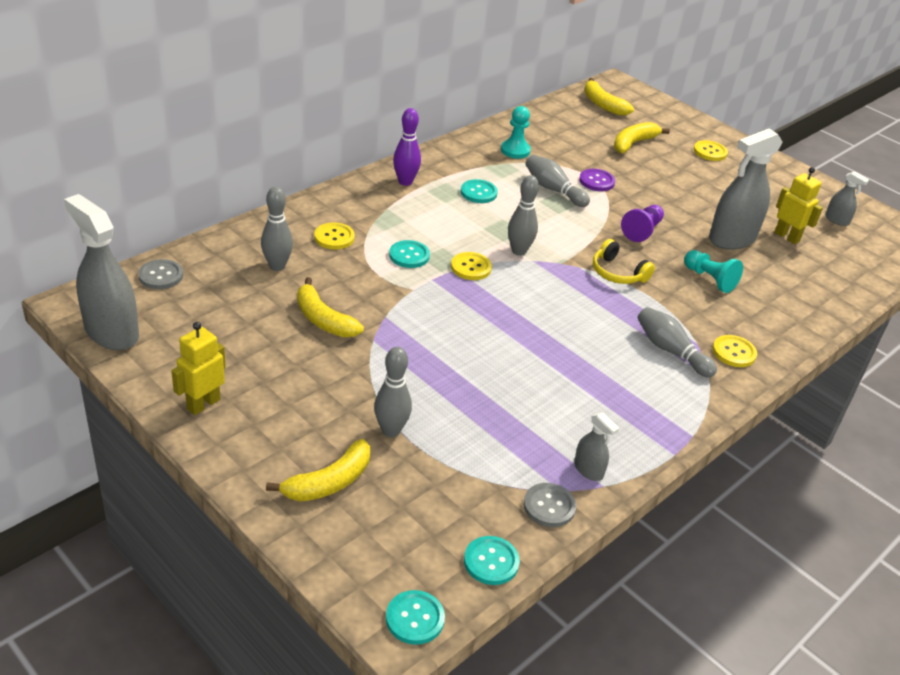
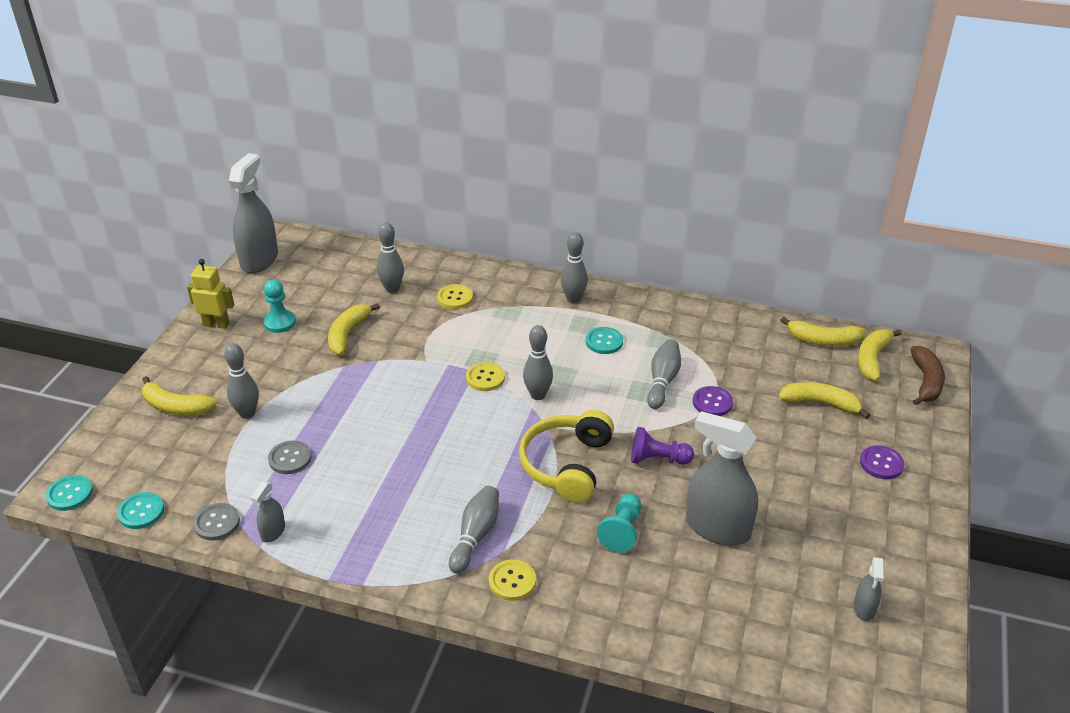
camera: 65 degrees right, 0 degrees up
(161, 276) = (335, 250): grey button -> grey button (290, 458)
(405, 182) = (573, 299): purple bowling pin -> grey bowling pin
(409, 255) = (469, 341): turquoise button -> none
(515, 150) = (702, 336): turquoise pawn -> turquoise pawn (280, 322)
(566, 110) = (823, 340): none -> yellow banana
(618, 273) = (567, 465): yellow headphones -> yellow headphones, size x1.64
(642, 99) = (926, 382): none -> brown banana
(710, 152) = (881, 463): yellow button -> purple button
(787, 237) = (773, 572): yellow robot -> none

